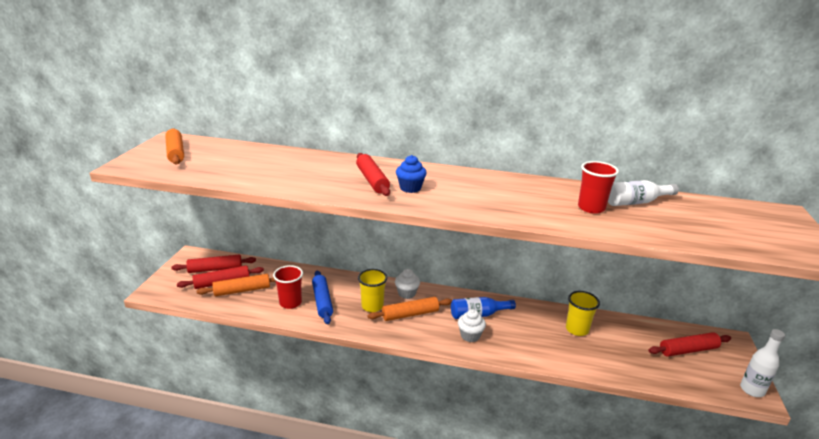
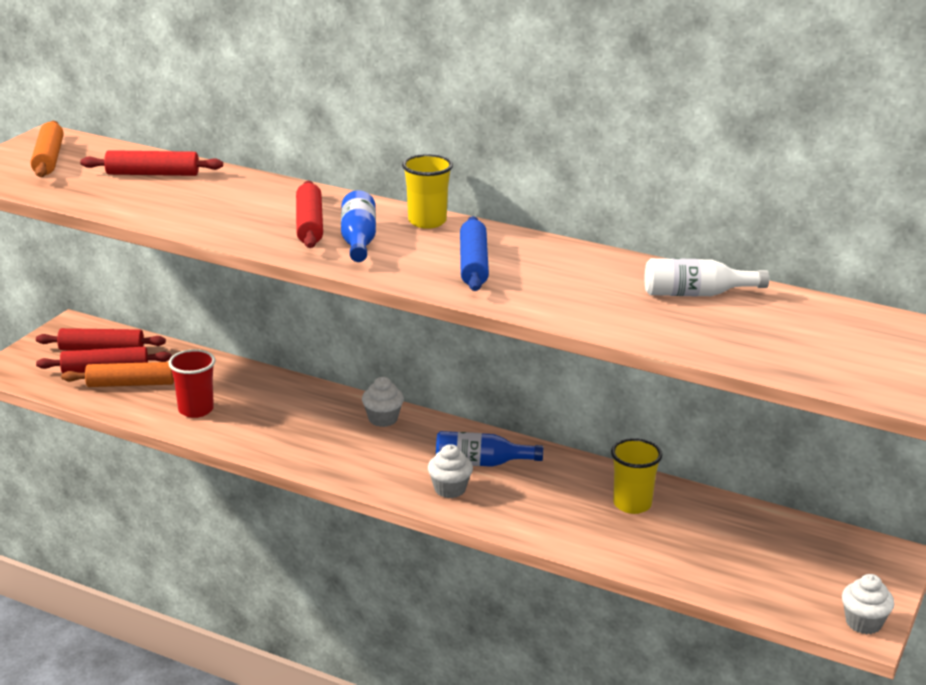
camera: 15 degrees right, 0 degrees up
(322, 301) = (245, 413): blue rolling pin -> blue rolling pin (473, 264)
(372, 306) = (318, 430): yellow cup -> yellow cup (427, 221)
(410, 188) = (358, 241): blue cupcake -> blue bottle
(410, 314) = (372, 448): orange rolling pin -> none
(591, 208) = (613, 295): red cup -> none
(688, 350) = (802, 557): red rolling pin -> red rolling pin (153, 174)
(752, 390) = (863, 623): white bottle -> white cupcake

